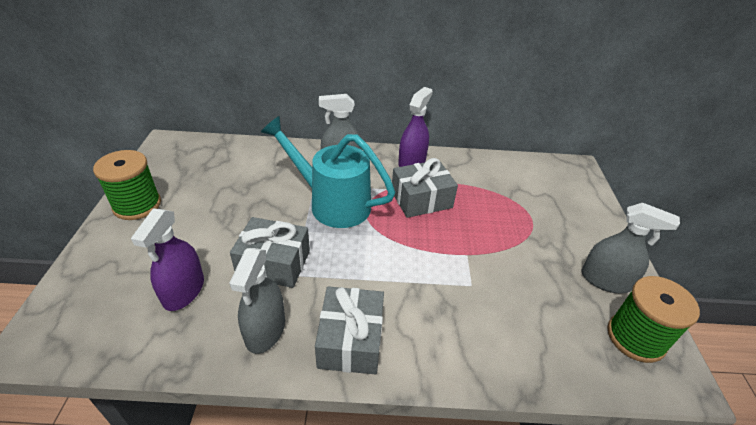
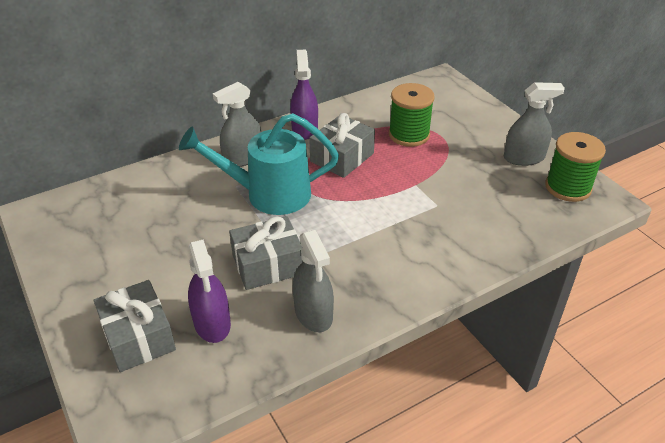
camera: 30 degrees left, 0 degrees up
(137, 205) = (77, 281): green spool -> green spool (409, 135)
(351, 340) = (385, 286): grey gift -> grey gift (138, 337)

